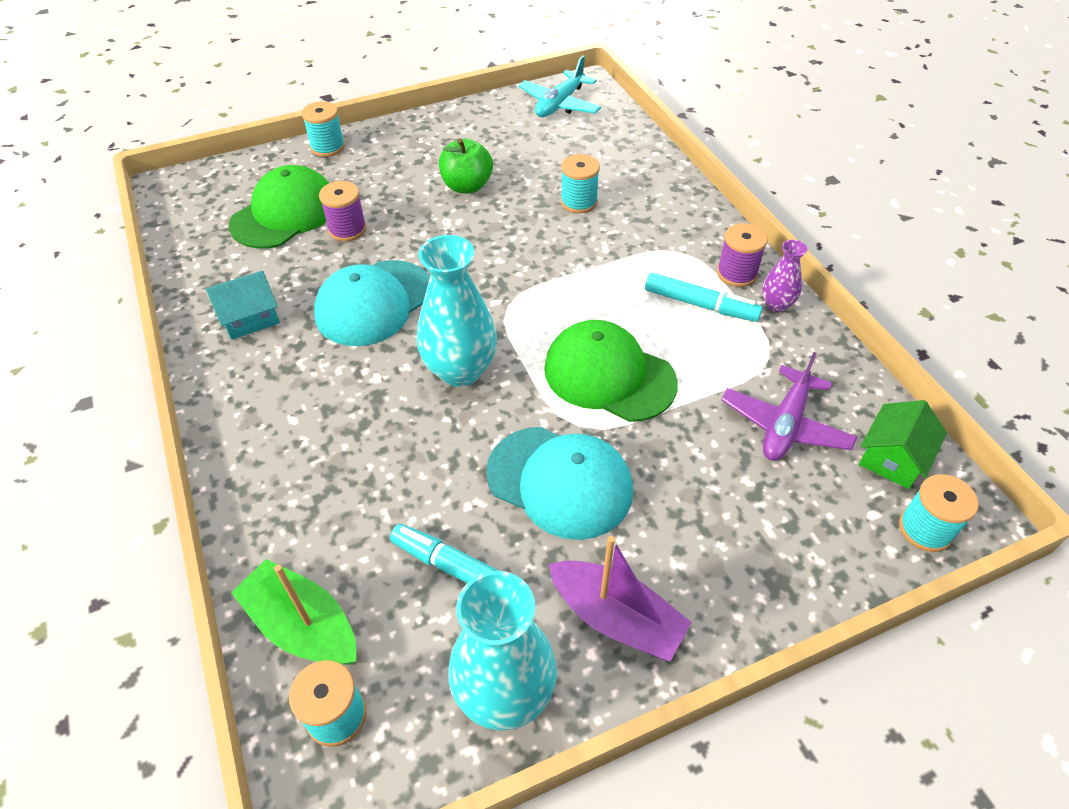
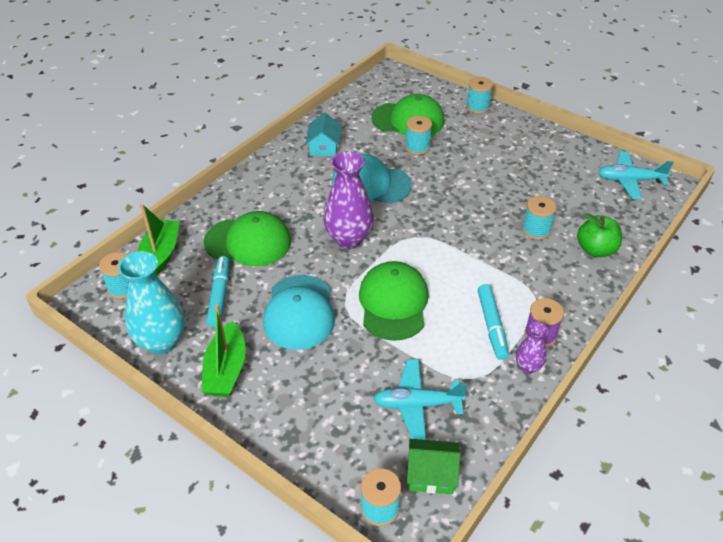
camera: 60 degrees right, 5 degrees down
(250, 317) = (324, 147): turquoise house -> turquoise house turned 60 degrees clockwise
(347, 229) = (417, 147): purple spool -> turquoise spool
(372, 488) = (248, 242): none -> green cap
(460, 370) = (348, 239): turquoise vase -> purple vase
(467, 186) = (500, 175): green apple -> green apple (595, 250)
(616, 618) = (226, 369): purple boat -> green boat
(785, 425) = (417, 404): purple plane -> turquoise plane

